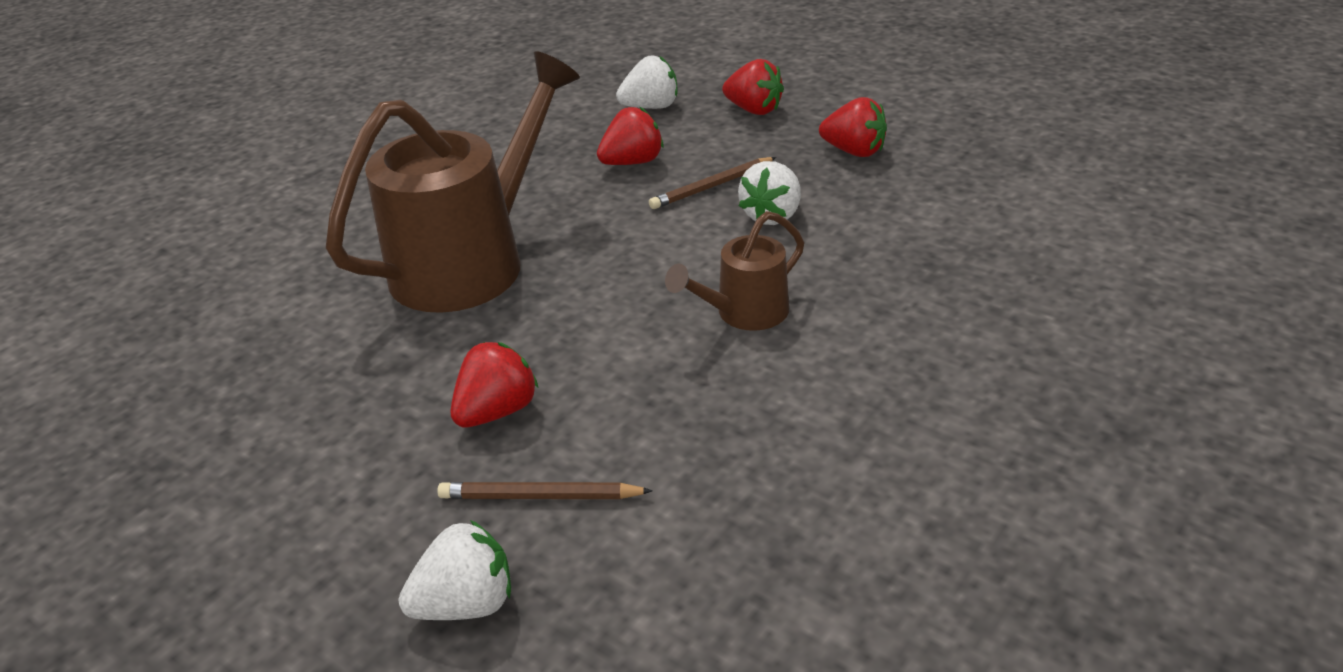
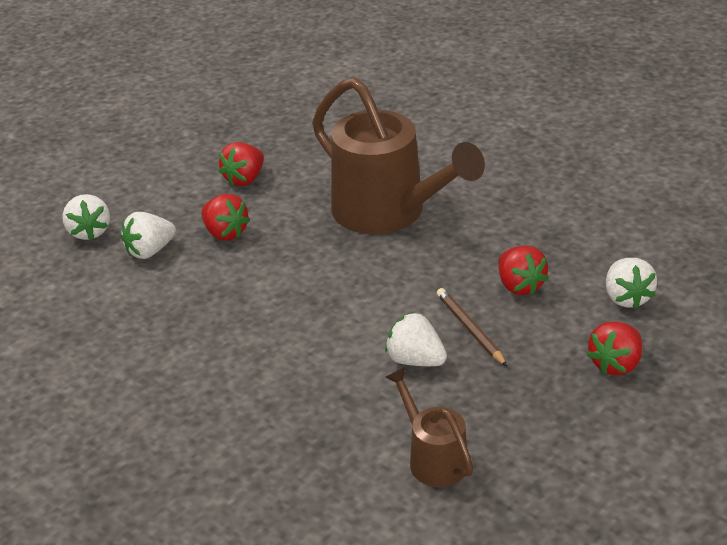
camera: 95 degrees right, 0 degrees up
(540, 496) = (150, 251): brown pencil -> white strawberry
(743, 314) = (287, 335): brown watering can -> brown watering can (432, 458)
(854, 151) = (520, 424): red strawberry -> red strawberry (244, 179)

